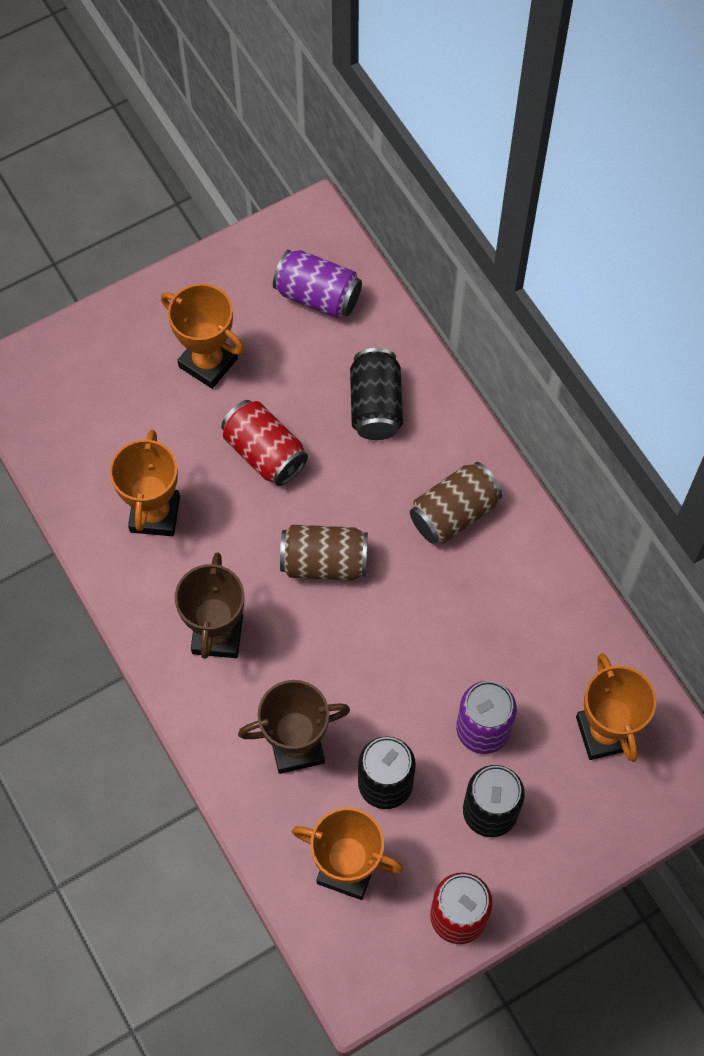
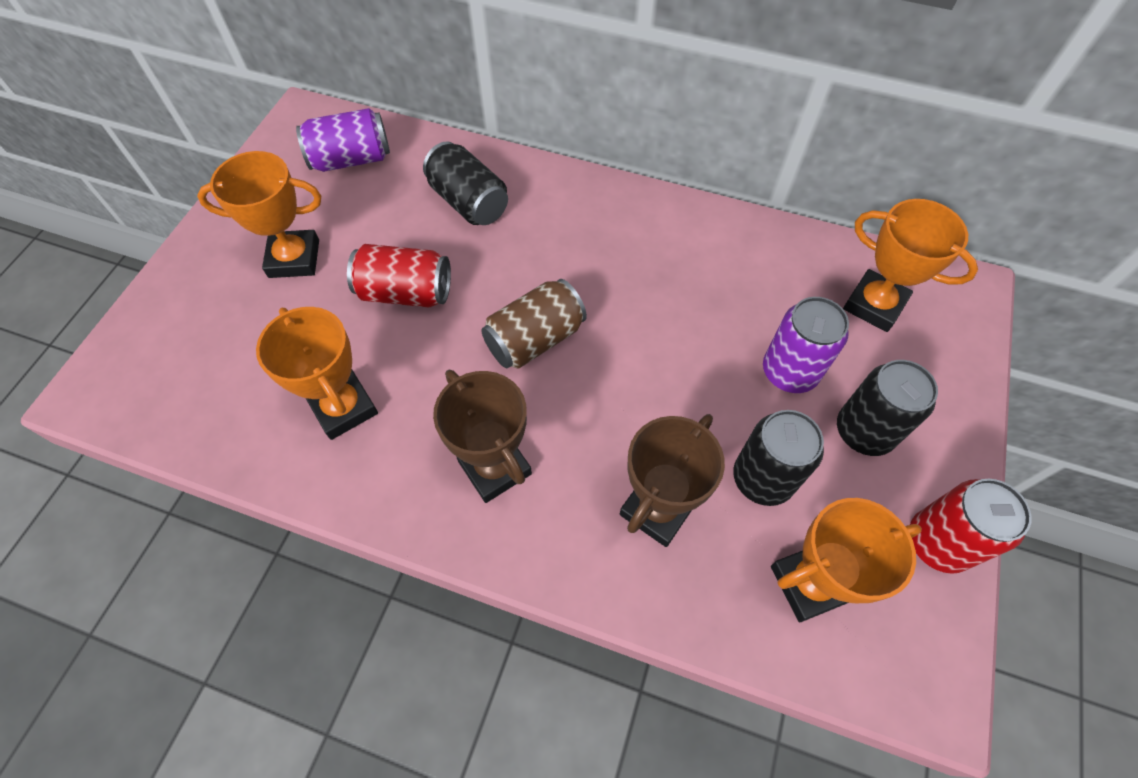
camera: 40 degrees left, 5 degrees down
(454, 513) = (603, 234): brown can -> none

